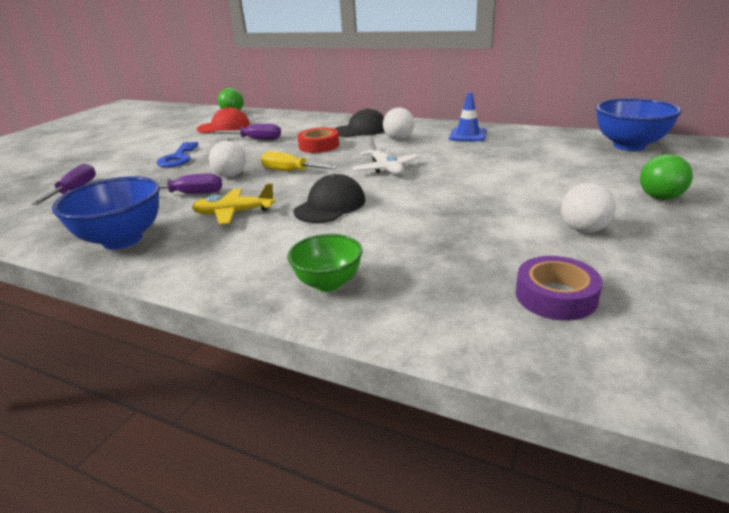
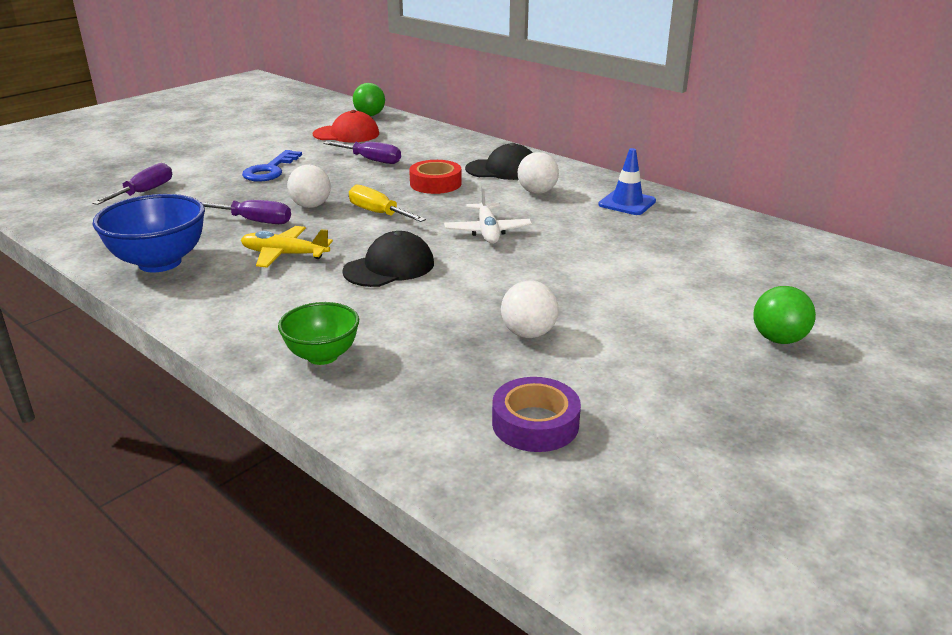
camera: 15 degrees right, 0 degrees up
(583, 229) = (642, 358): white ball -> white ball (528, 333)
(629, 146) = (821, 260): blue bowl -> none

